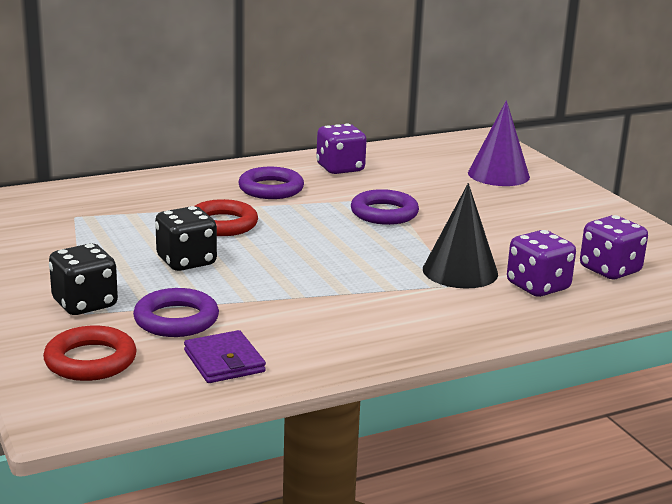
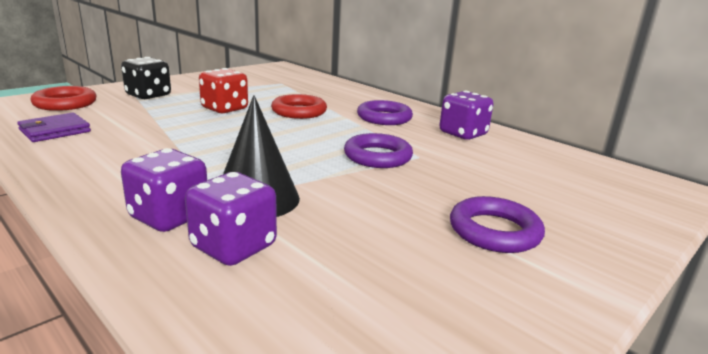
camera: 70 degrees right, 0 degrees up
(176, 320) = (126, 114): purple ring -> purple ring (494, 231)
(186, 261) = (224, 109): black dice -> red dice
(498, 175) = (567, 203): purple cone -> none
(610, 270) = (320, 304): purple dice -> purple dice (169, 217)

